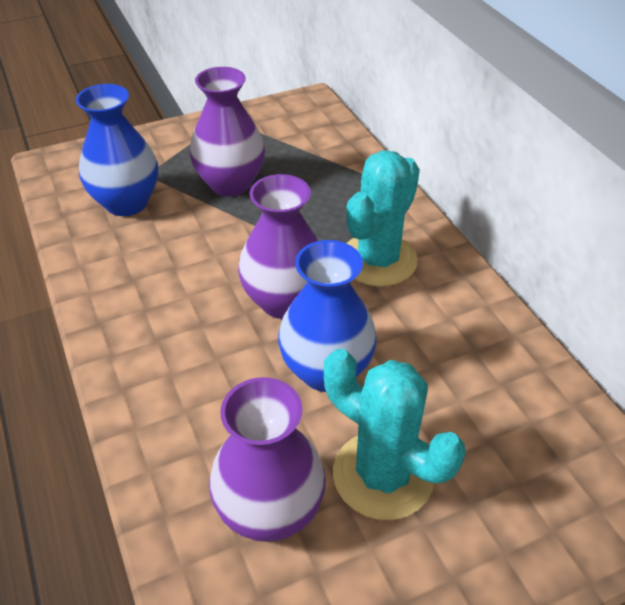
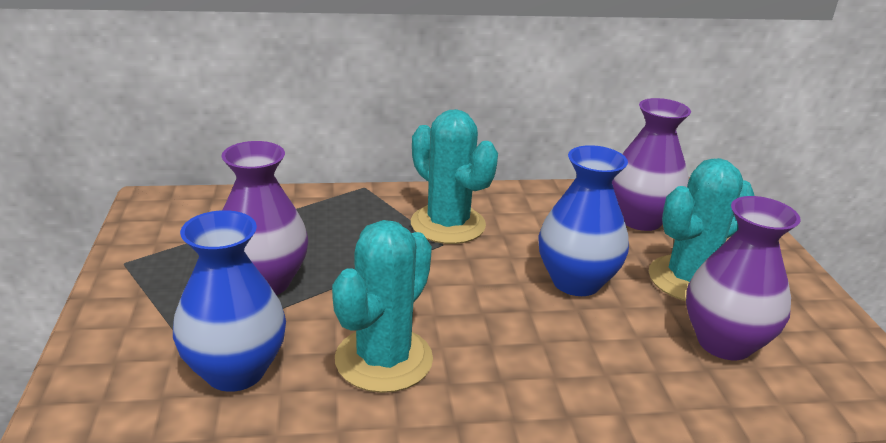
camera: 75 degrees left, 15 degrees down
(160, 267) = (384, 359): none -> turquoise cactus
(284, 301) = (479, 285): purple vase -> purple vase (640, 219)

